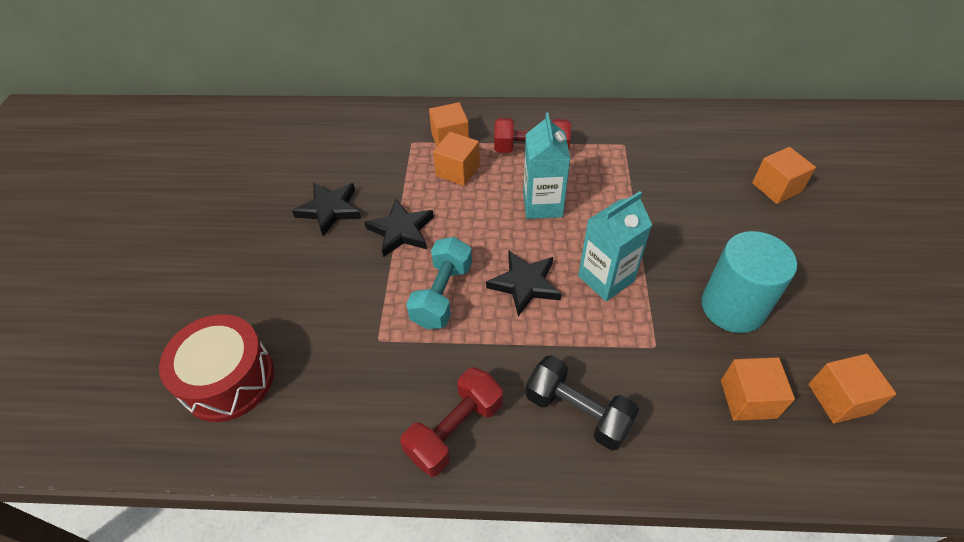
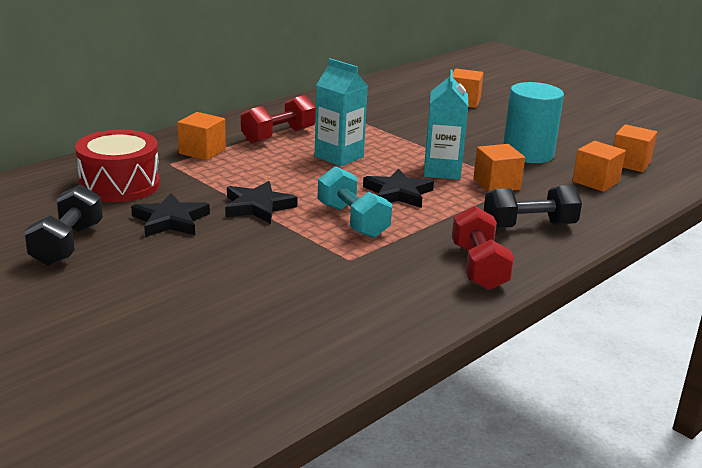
camera: 50 degrees left, 25 degrees down
(228, 379) = (272, 332): red drum -> red drum (119, 185)
(247, 196) = (67, 245): none -> black dumbbell
(458, 171) = (242, 164): orange cube -> orange cube (496, 184)

